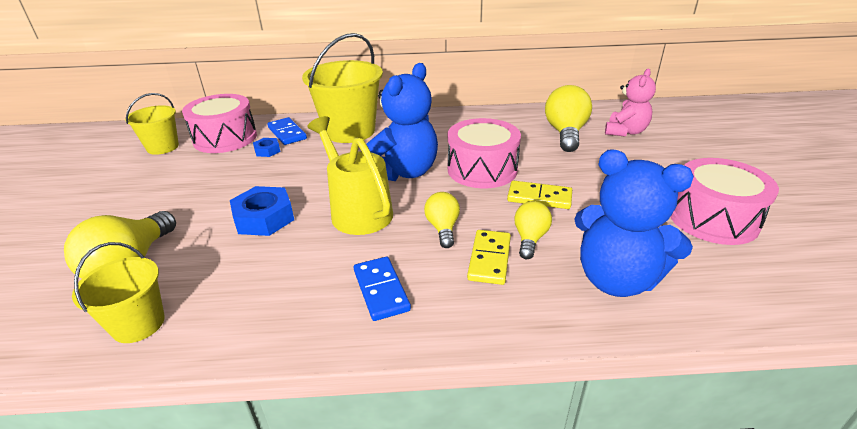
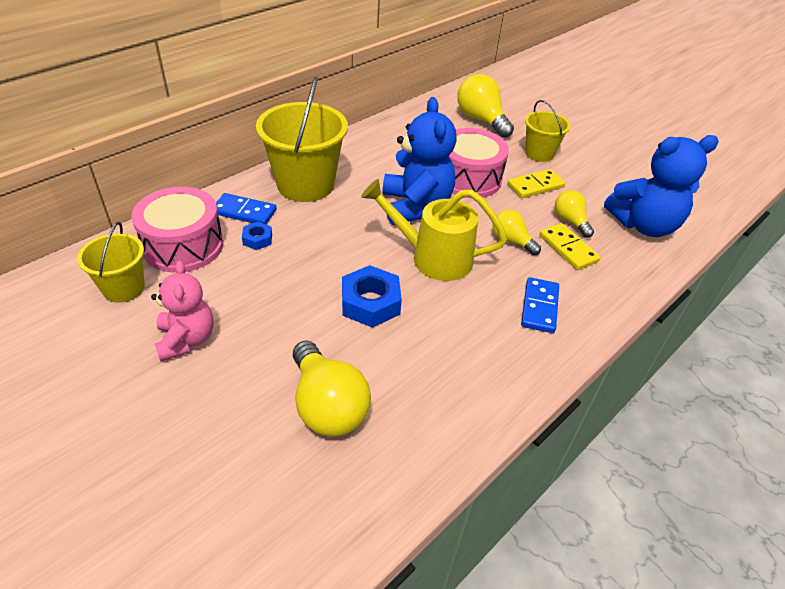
camera: 45 degrees left, 10 degrees up
(138, 324) = (422, 436): yellow bucket -> yellow bucket (539, 153)
(381, 290) = (539, 307): blue domino -> blue domino turned 75 degrees clockwise
(625, 132) = (517, 104): pink teddy bear -> pink teddy bear (186, 339)
(713, 219) = (639, 158): pink drum -> none

